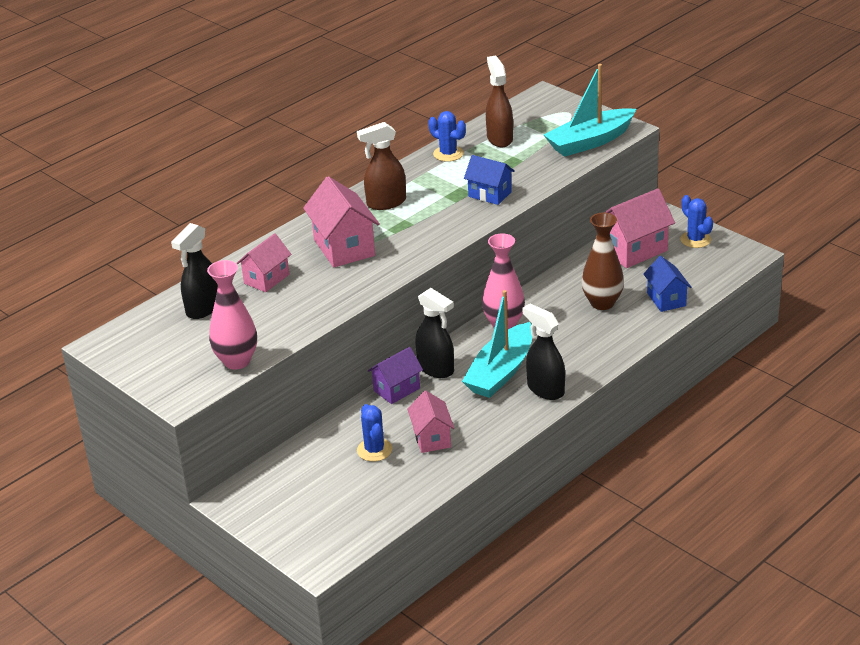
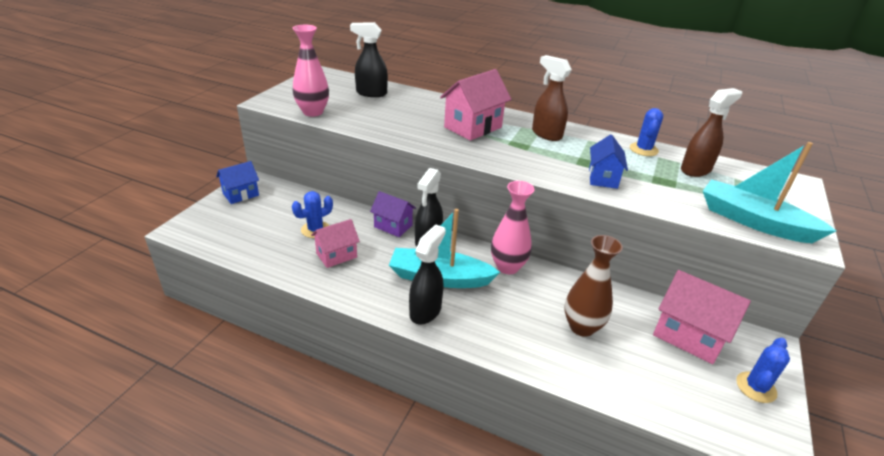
camera: 65 degrees right, 0 degrees up
(266, 279) = (416, 107): pink house -> none
(666, 299) = (624, 380): blue house -> blue house (241, 194)

